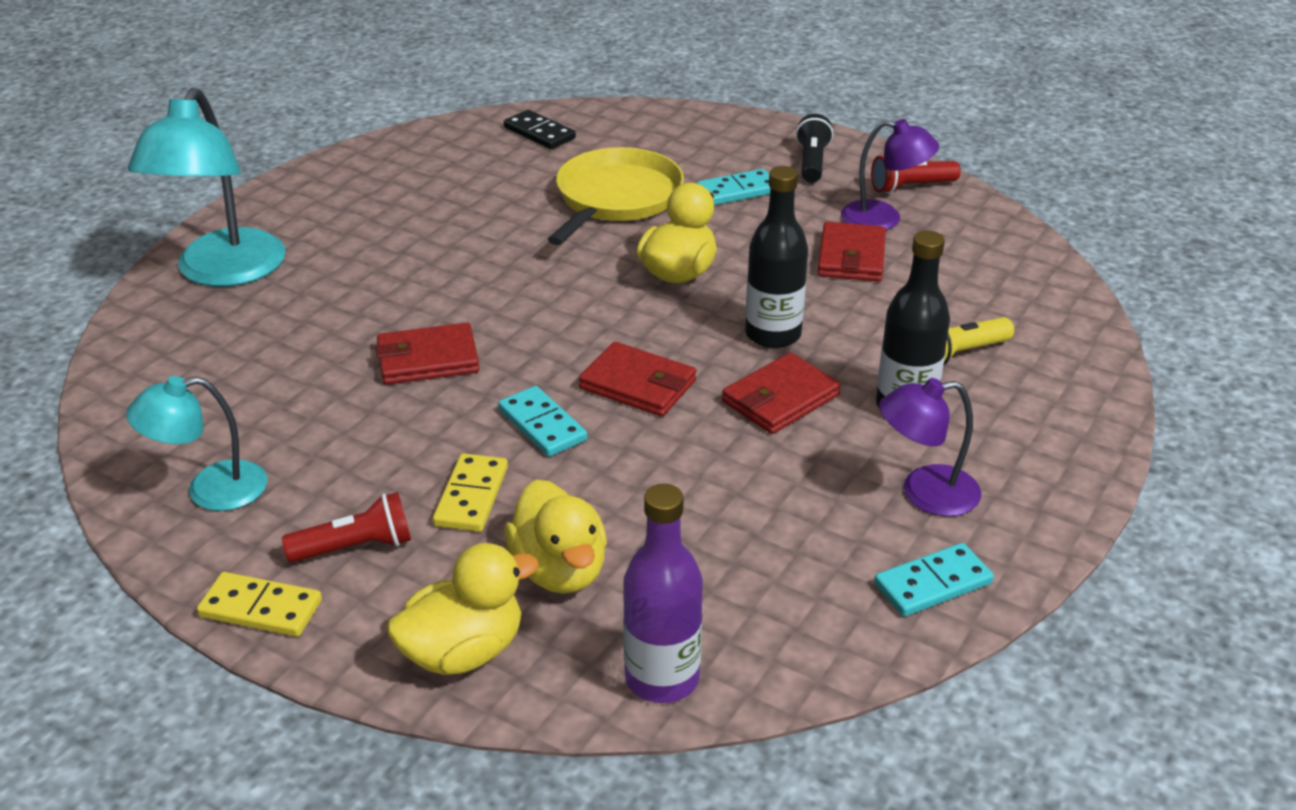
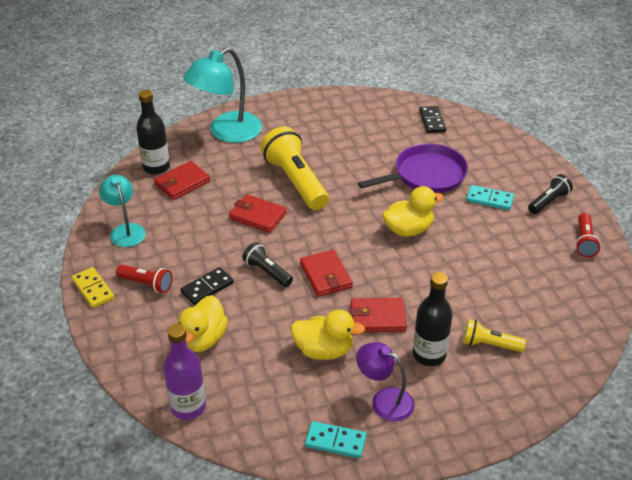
camera: 40 degrees right, 5 degrees up
(210, 490) = (125, 230): turquoise lamp -> turquoise lamp turned 45 degrees clockwise
(430, 287) = (296, 181): none -> yellow flashlight
(463, 652) = (136, 350): yellow duck -> yellow duck (324, 350)
(471, 496) = (207, 287): yellow domino -> black domino
(542, 425) = (267, 272): turquoise domino -> black flashlight
(616, 198) = (426, 175): yellow pan -> purple pan
(773, 335) = (413, 284): black bottle -> black bottle (156, 167)
(851, 257) = (501, 265): red wallet -> red wallet (182, 183)
(883, 219) = (546, 252): purple lamp -> none
(911, 187) = (584, 242): red flashlight -> red flashlight turned 105 degrees counterclockwise

